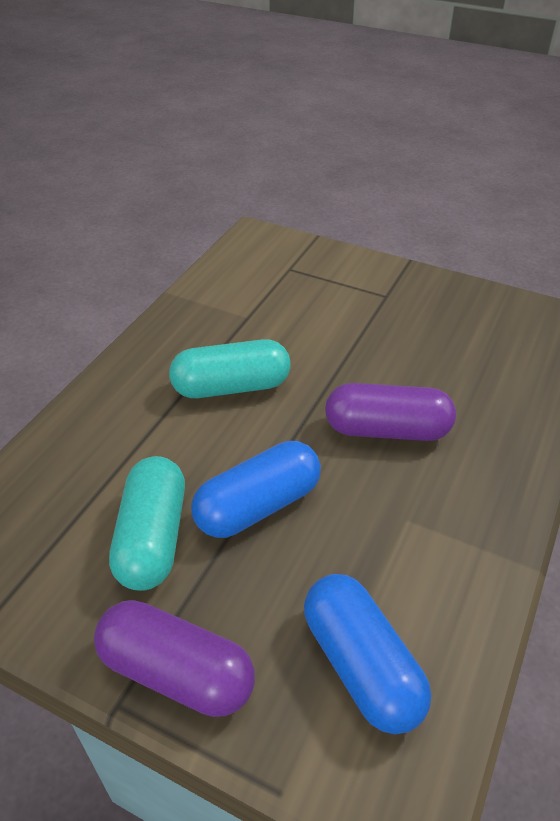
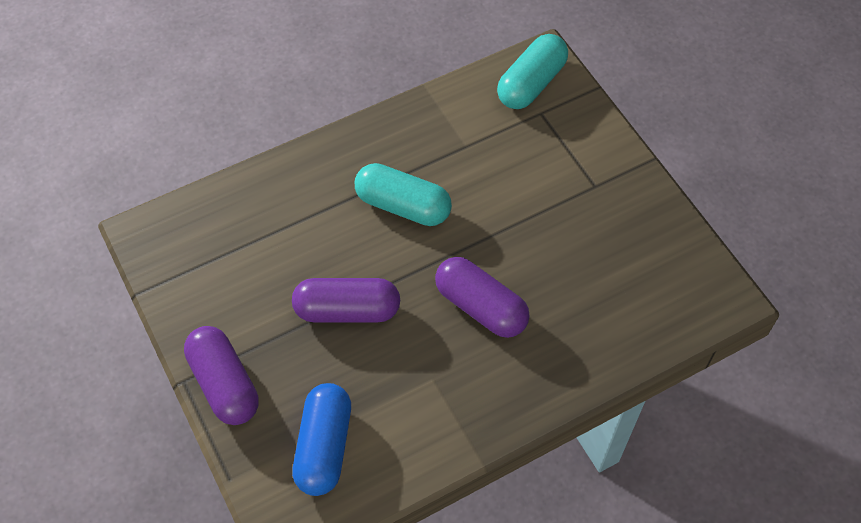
camera: 35 degrees right, 15 degrees up
(153, 537) = (269, 292): turquoise capsule -> turquoise capsule (531, 83)
(258, 506) = (347, 310): blue capsule -> purple capsule

